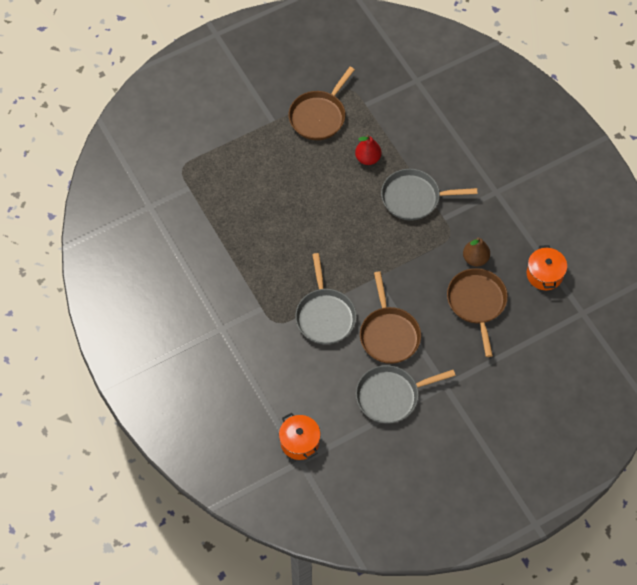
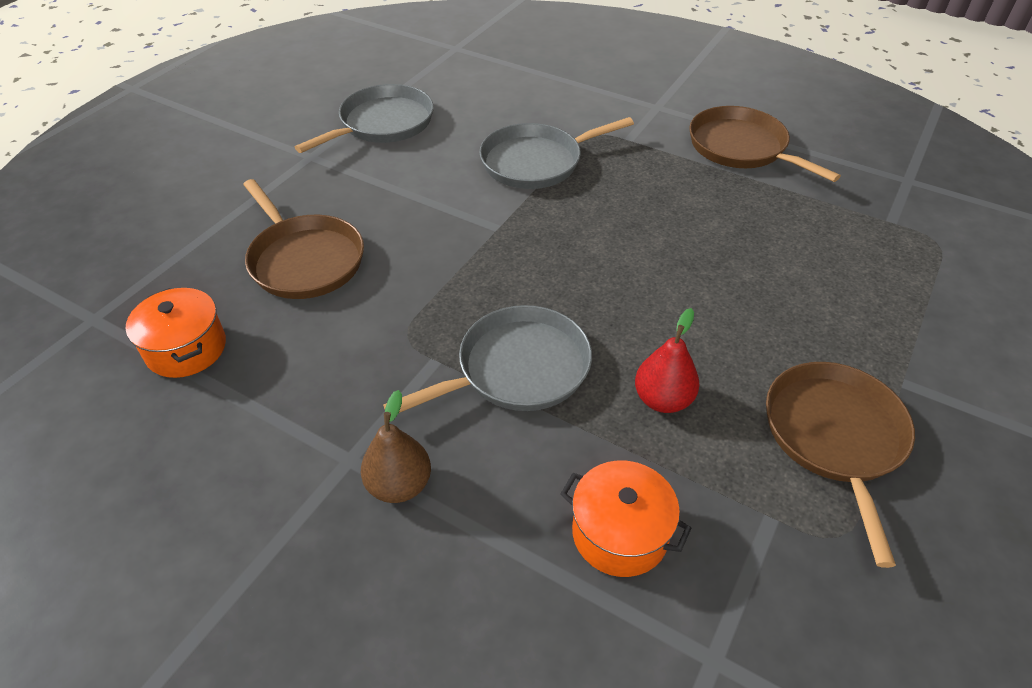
camera: 150 degrees right, 15 degrees down
(299, 442) = (469, 59): orange pot -> orange pot (620, 533)
(325, 316) = (536, 162): grey pan -> grey pan turned 75 degrees counterclockwise
(389, 334) = (427, 176): brown pan -> brown pan (741, 148)
(475, 259) = (338, 319): brown pear -> brown pear (399, 485)

